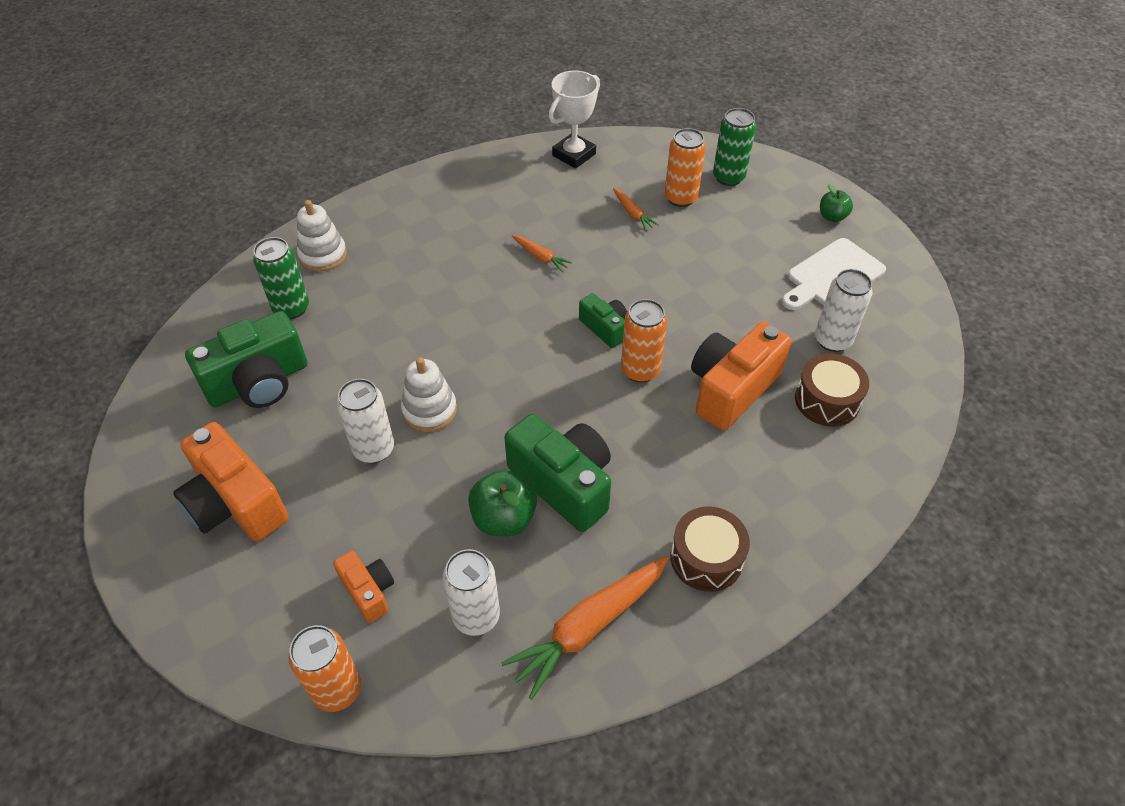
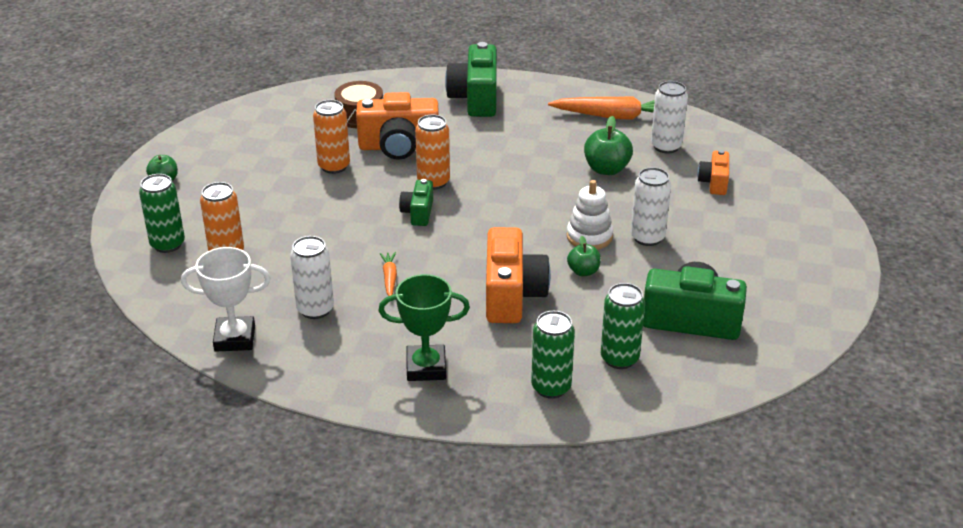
camera: 135 degrees left, 15 degrees down
(235, 503) = (762, 260): orange camera -> orange camera (512, 295)
(323, 255) = (551, 387): white stacking toy -> green can
(337, 689) = (763, 160): orange can -> orange can (334, 166)
(396, 367) = (583, 271): none -> green apple
(426, 214) = (426, 367): none -> green trophy
(563, 483) = (554, 164): green camera -> green camera (475, 98)
(633, 213) = (278, 265): orange carrot -> none
(706, 558) = (524, 105): brown drum -> none
(832, 276) = (237, 155): white cutting board -> none
(832, 340) = (304, 132): white can -> white can (315, 309)

